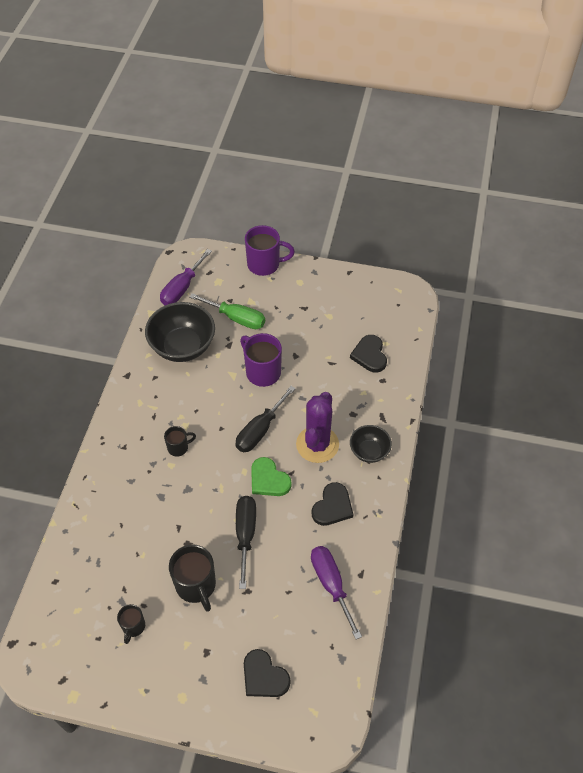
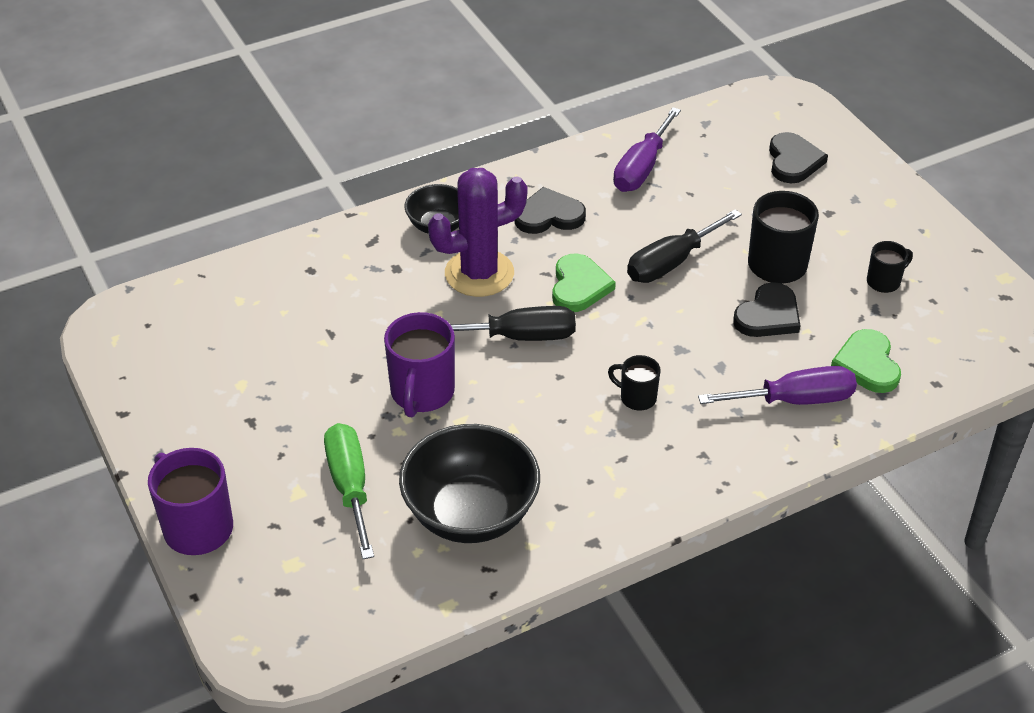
camera: 130 degrees left, 10 degrees down
(96, 561) = (867, 364): none -> green heart
(182, 288) = (354, 603): purple screwdriver -> purple screwdriver (795, 400)
(369, 355) = (277, 303): black heart -> black heart (768, 315)

